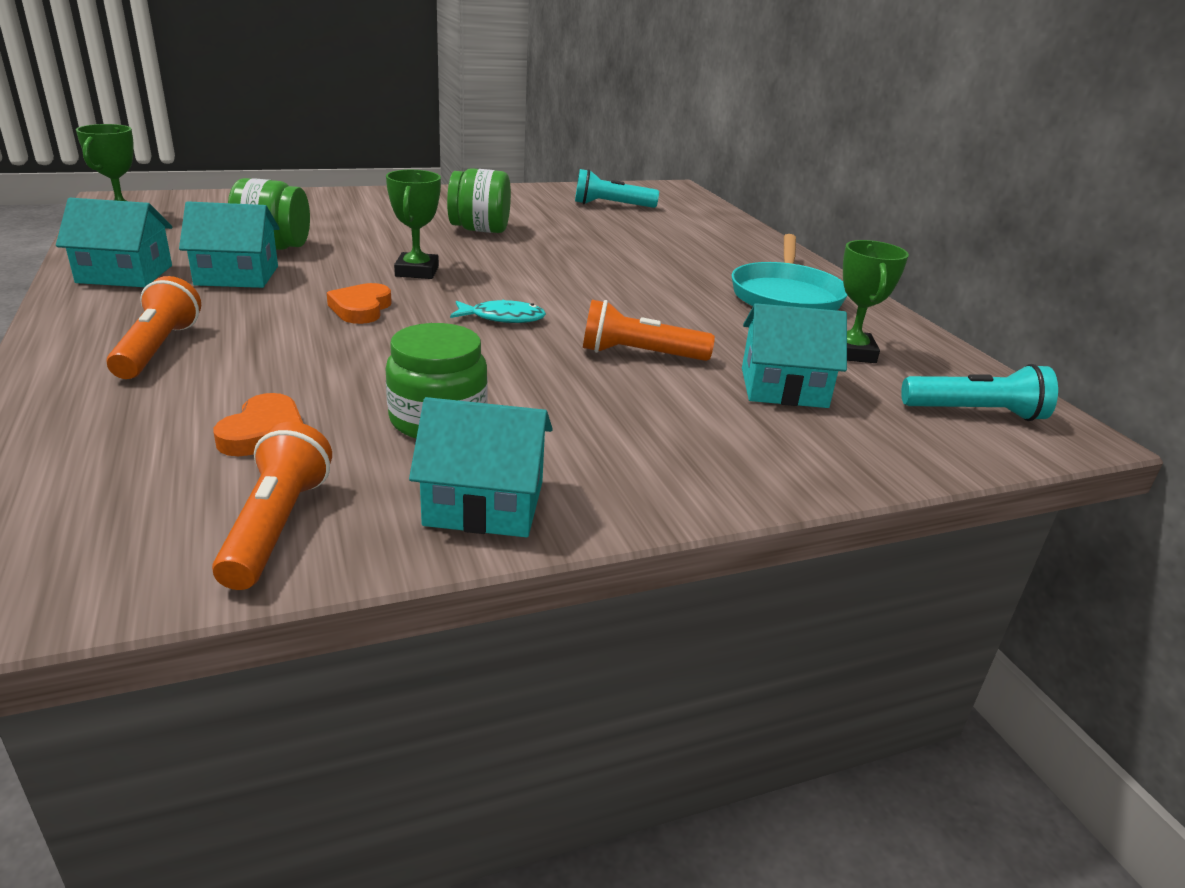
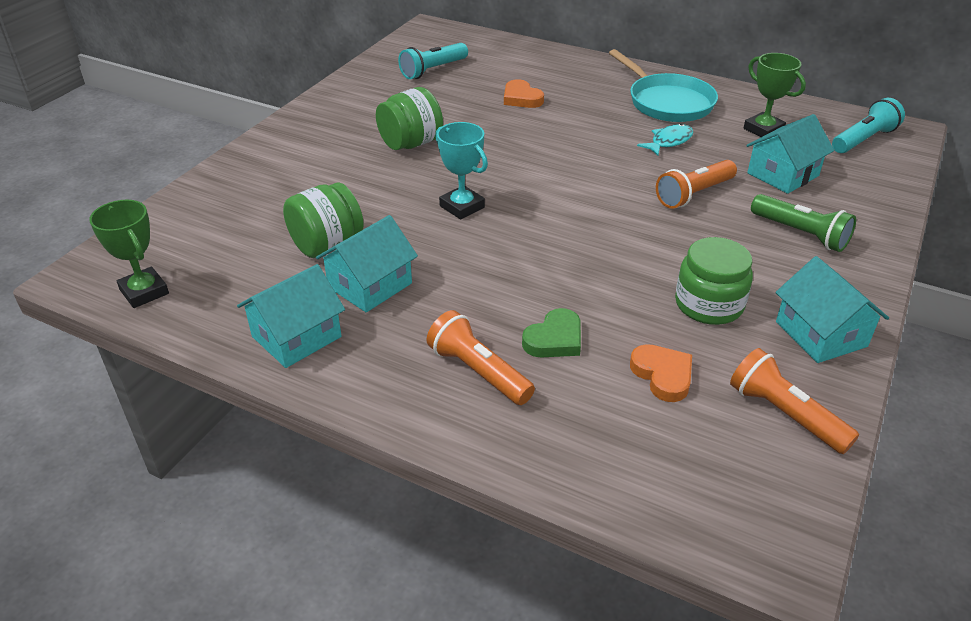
camera: 40 degrees left, 10 degrees up
(257, 364) = (554, 339): none -> green heart
(361, 309) = (504, 259): orange heart -> orange heart (521, 98)
(417, 271) = (462, 207): green trophy -> turquoise trophy
(484, 503) = (821, 334): turquoise house -> turquoise house turned 75 degrees counterclockwise
(503, 318) = (586, 213): turquoise fish -> turquoise fish (669, 141)
(680, 431) = (800, 233): none -> green flashlight

